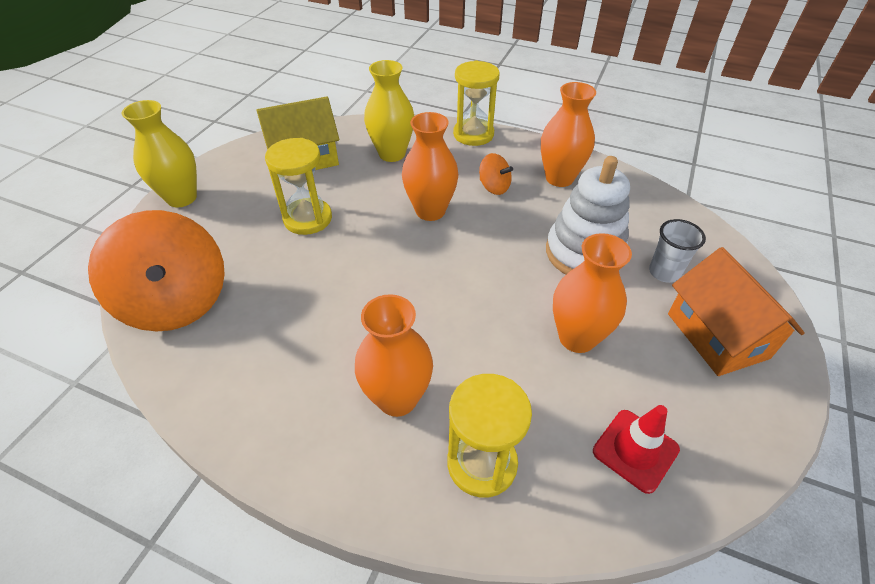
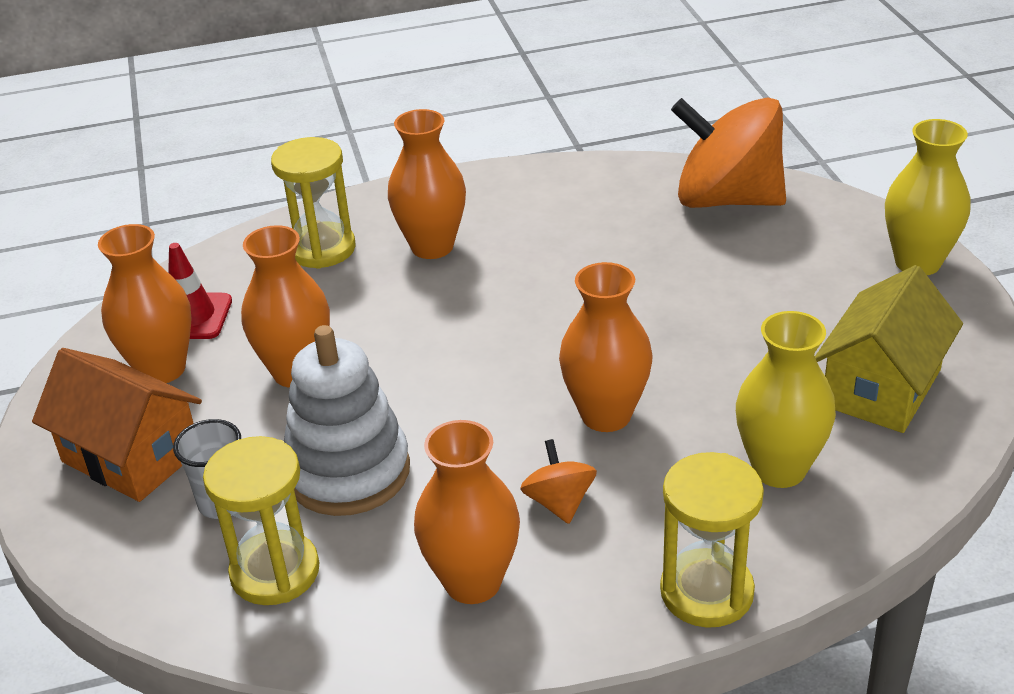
camera: 145 degrees right, 10 degrees down
(308, 219) = (738, 322): yellow hourglass -> yellow hourglass (275, 571)
(494, 187) = (559, 502): orange spinning top -> orange spinning top turned 75 degrees clockwise
(677, 403) = (162, 369): none -> orange vase

